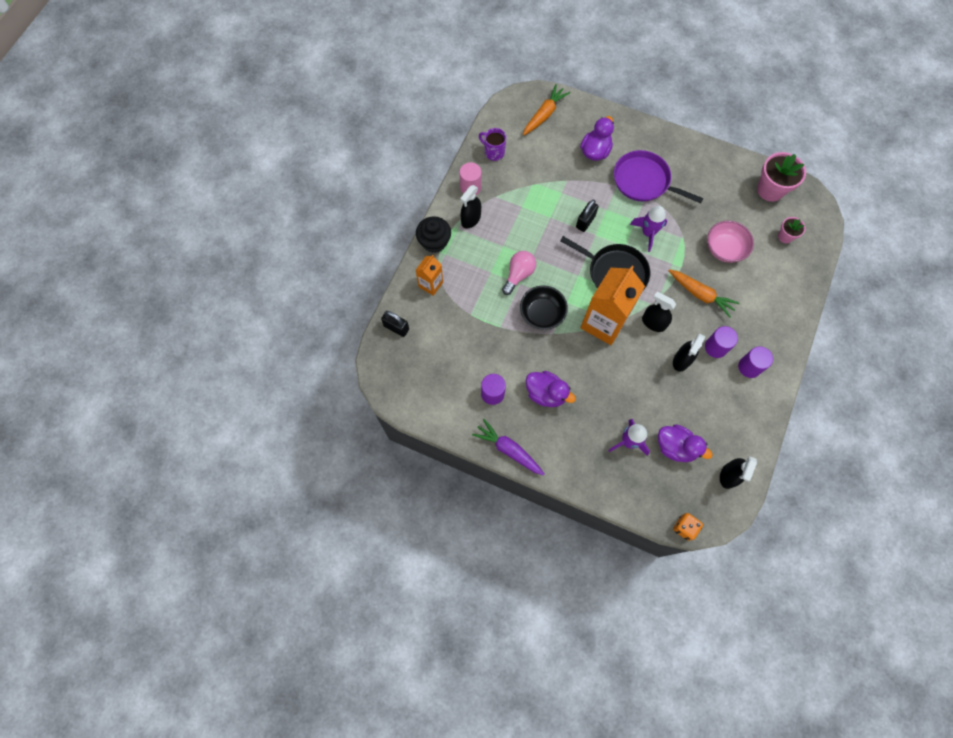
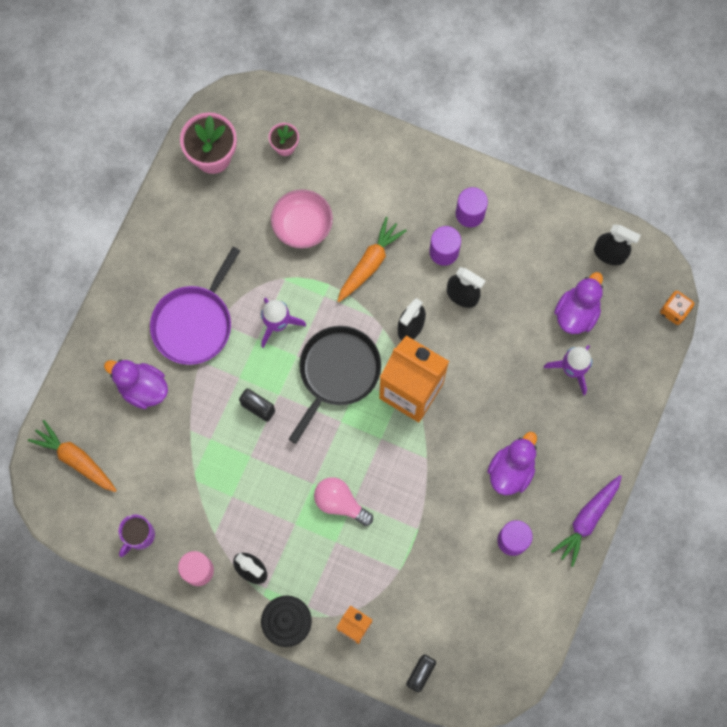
camera: 90 degrees left, 5 degrees up
(542, 314) = (398, 472): black bowl -> none

